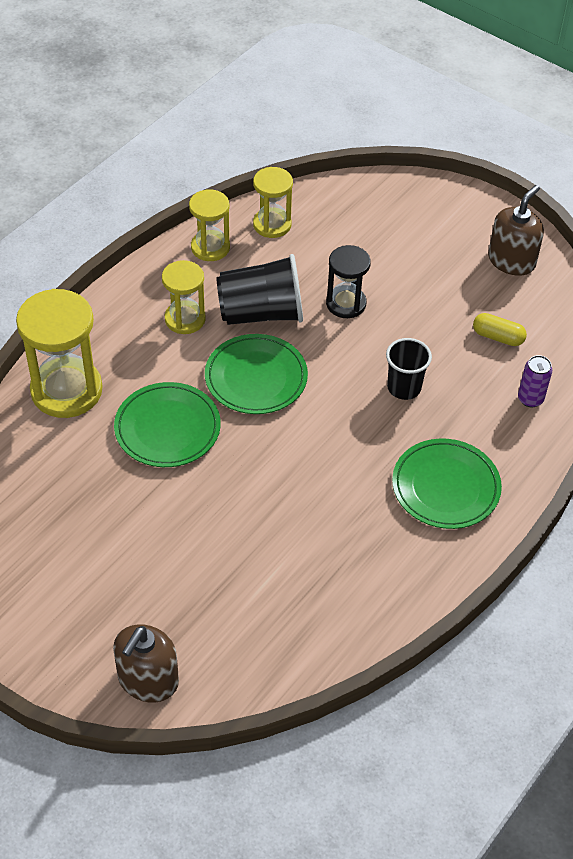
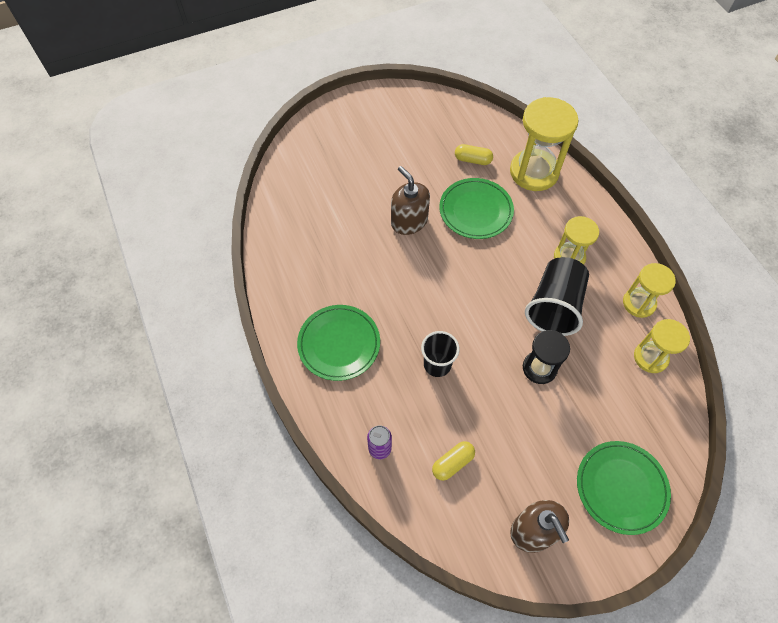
camera: 120 degrees right, 10 degrees up
(80, 462) = (472, 160): none -> yellow capsule
(148, 680) = (311, 139): brown soap dispenser -> brown soap dispenser (409, 221)
(256, 378) = (493, 276): green plate -> green plate (621, 488)

